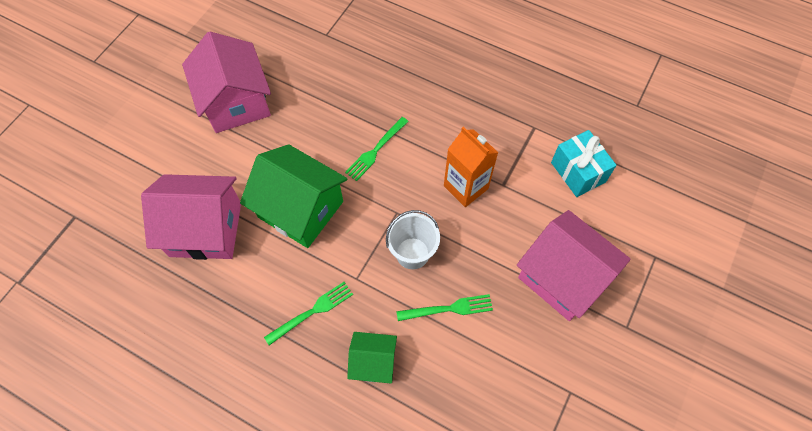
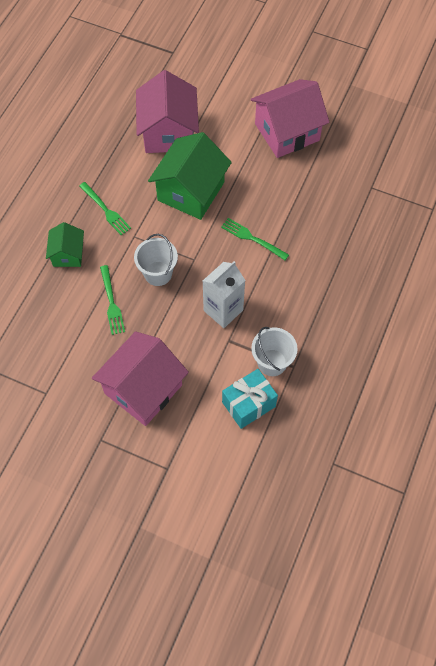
camera: 85 degrees right, 0 degrees up
(466, 187) = (223, 310): orange carton -> white carton
(530, 146) = (272, 362): none -> white bucket

